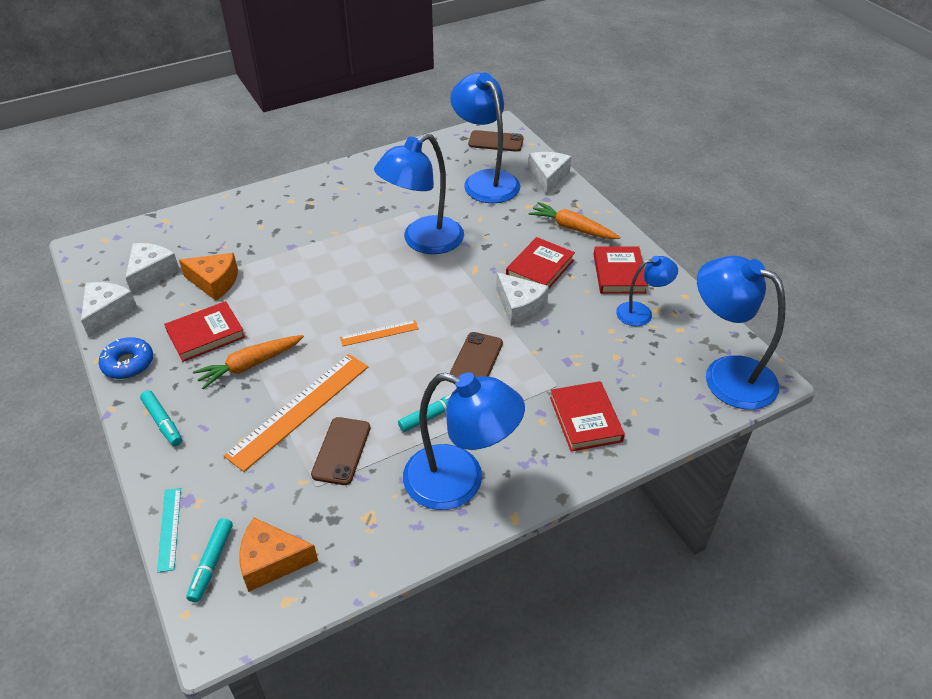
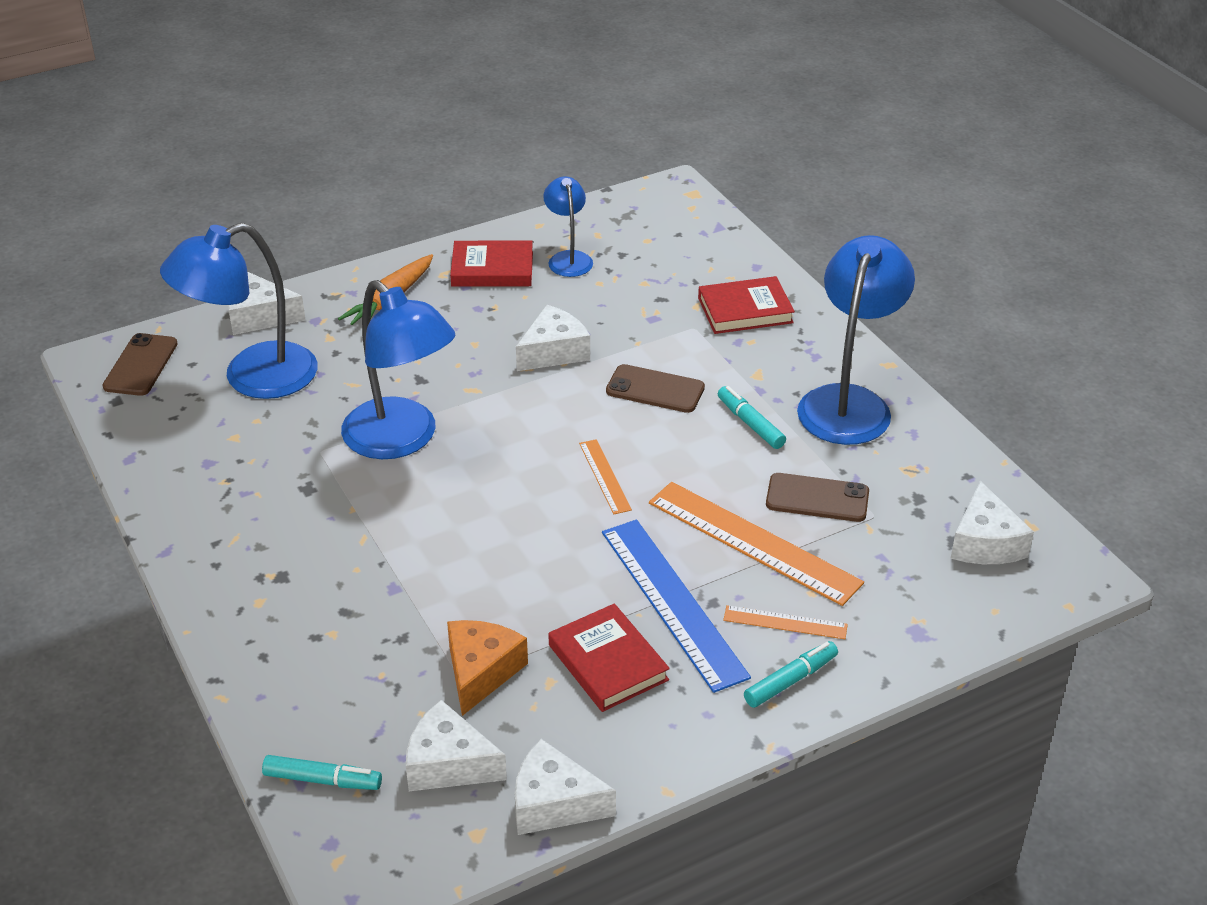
camera: 90 degrees left, 5 degrees down
(128, 363) = (675, 747): blue donut -> none
(169, 528) = (962, 640): turquoise ruler -> none
(212, 563) = (1000, 593): turquoise marker -> turquoise marker (322, 780)
(216, 423) = (785, 622): none -> orange ruler
(250, 365) = (673, 602): orange carrot -> blue ruler
(272, 561) = (985, 542): orange cheese -> white cheese
(540, 268) = (476, 332): red book -> none
(726, 375) = (671, 212): blue lamp -> none

